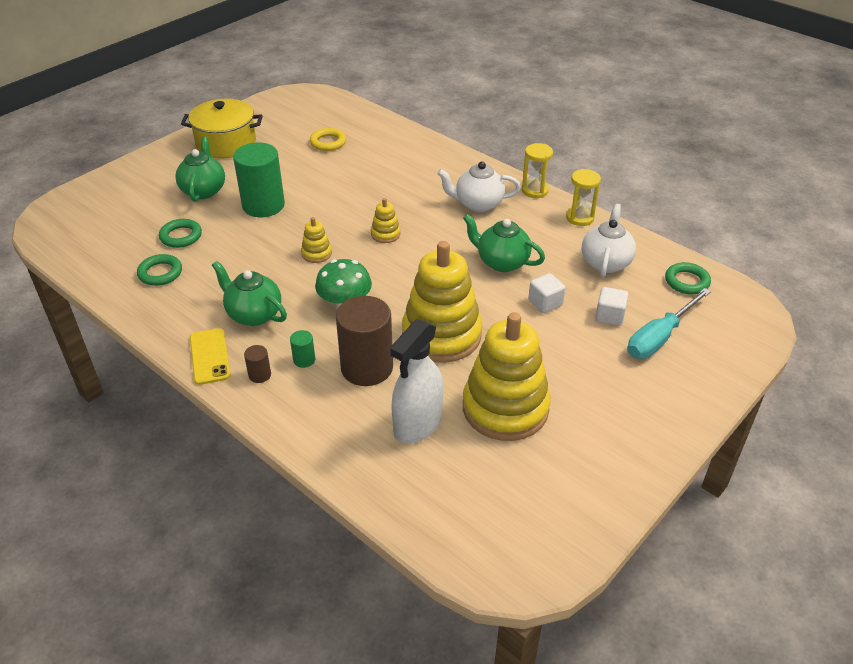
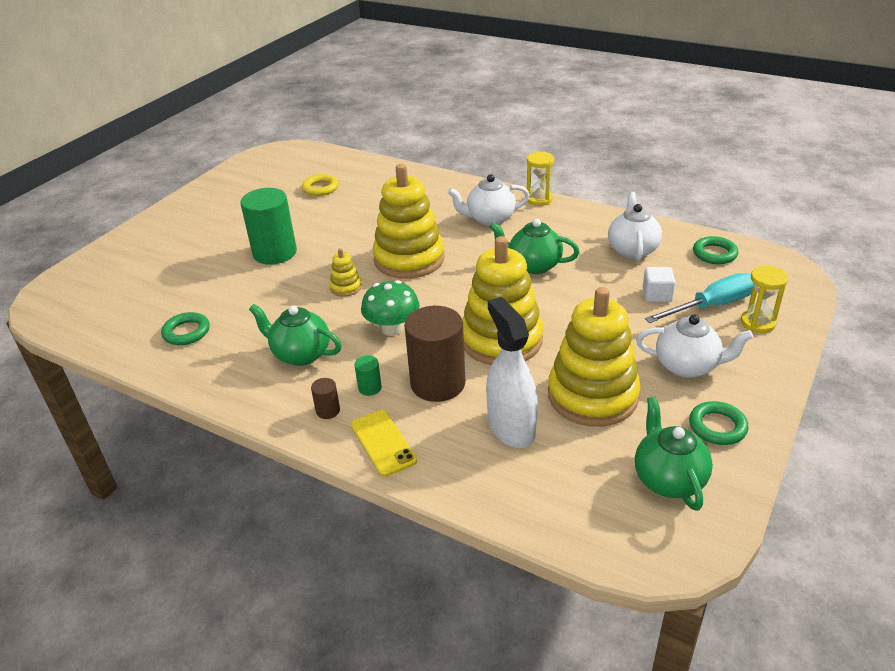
camera: 10 degrees left, 5 degrees down
(181, 236) = (197, 294): green ring -> green ring (717, 427)
(204, 190) = (207, 249): green teapot -> green teapot (668, 479)
(210, 356) = (267, 402): yellow phone -> yellow phone (383, 443)
(226, 143) = (216, 204): yellow pot -> none
(385, 234) = (409, 259): yellow stacking toy -> yellow stacking toy, size x2.36
(417, 424) = (511, 427): white spray bottle -> white spray bottle turned 135 degrees clockwise
(545, 303) = (590, 294): white cube -> none
(580, 218) = (591, 216): yellow hourglass -> yellow hourglass (757, 323)
(608, 396) = (687, 366): none -> white teapot
(659, 337) = (712, 306): turquoise screwdriver -> turquoise screwdriver turned 150 degrees counterclockwise

